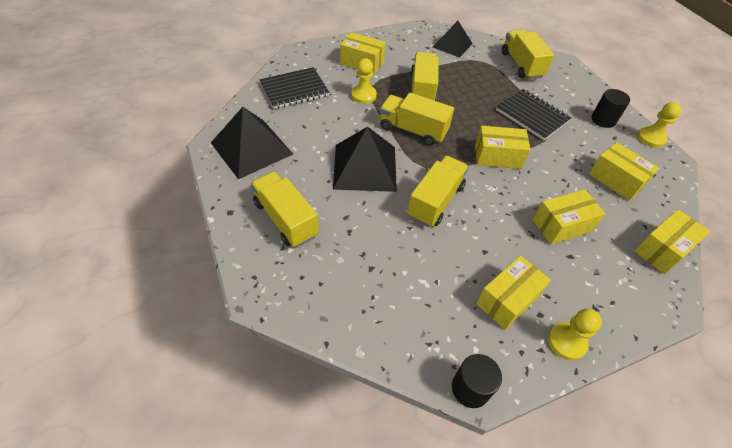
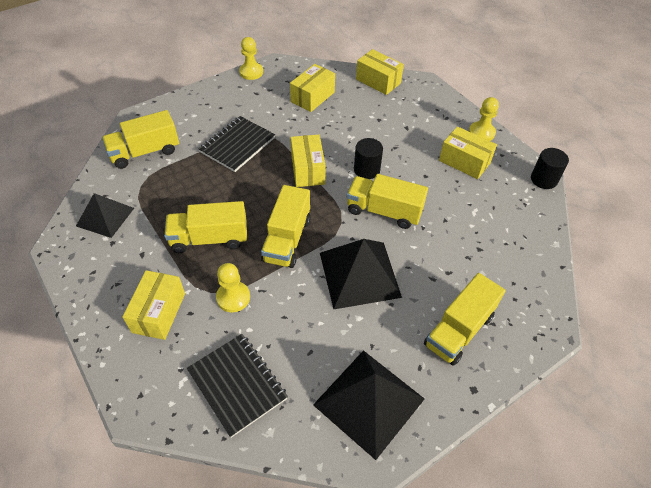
camera: 100 degrees left, 0 degrees up
(562, 225) = (377, 130): yellow box -> none
(603, 120) = (232, 98): black cylinder -> black cylinder (367, 170)

